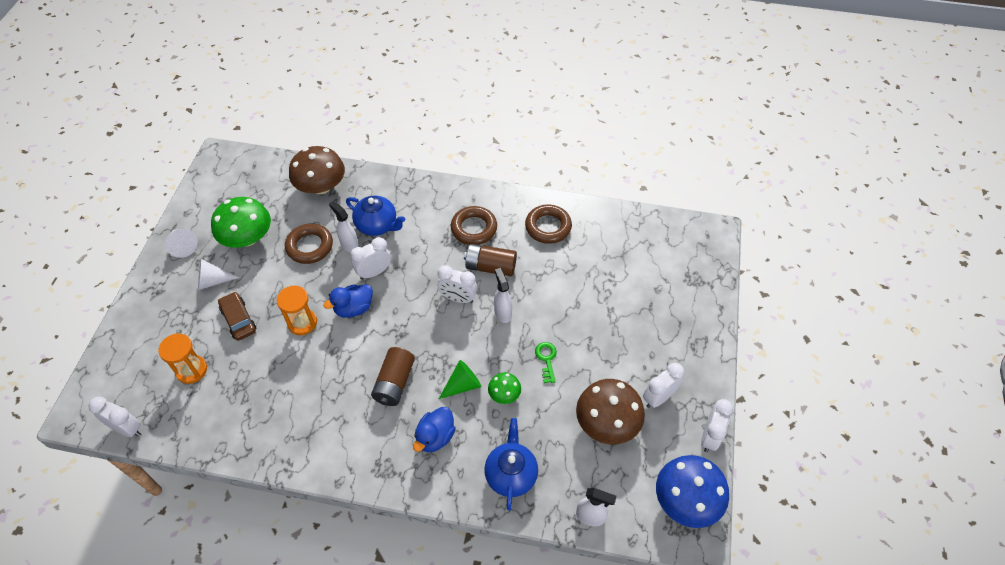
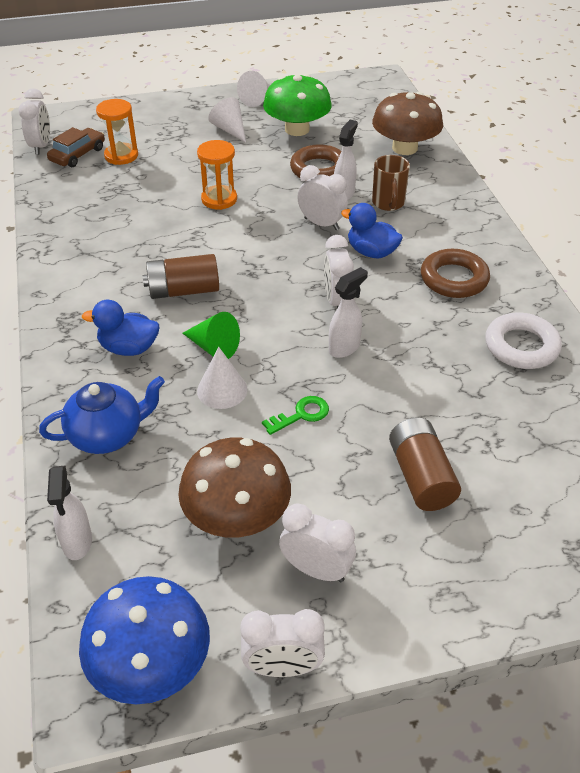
camera: 65 degrees right, 10 degrees down
(239, 320) = (195, 160): brown car -> brown car (78, 154)
(354, 308) = (262, 226): blue duck -> blue duck (371, 252)
(377, 225) = (388, 203): blue teapot -> brown mug
(490, 267) = (407, 313): brown battery -> brown battery (421, 476)
(504, 394) = (222, 390): green mushroom -> white cone
(548, 227) = (521, 346): brown ring -> white ring

